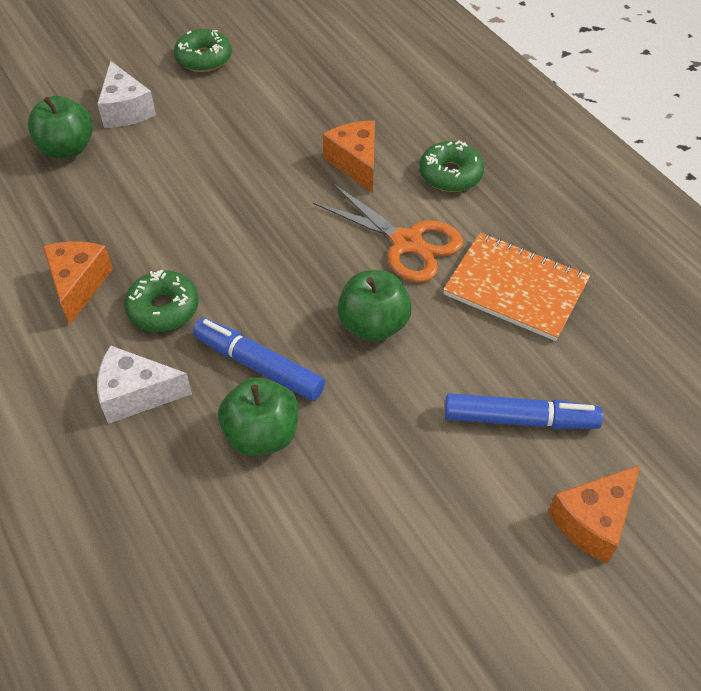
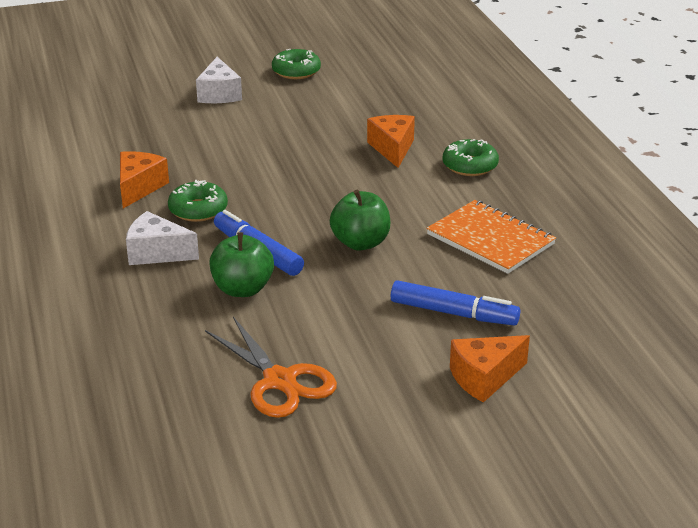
camera: 15 degrees right, 20 degrees down
(67, 148) = (163, 110): green apple -> none
(407, 243) = (412, 200): orange scissors -> orange scissors (280, 381)

